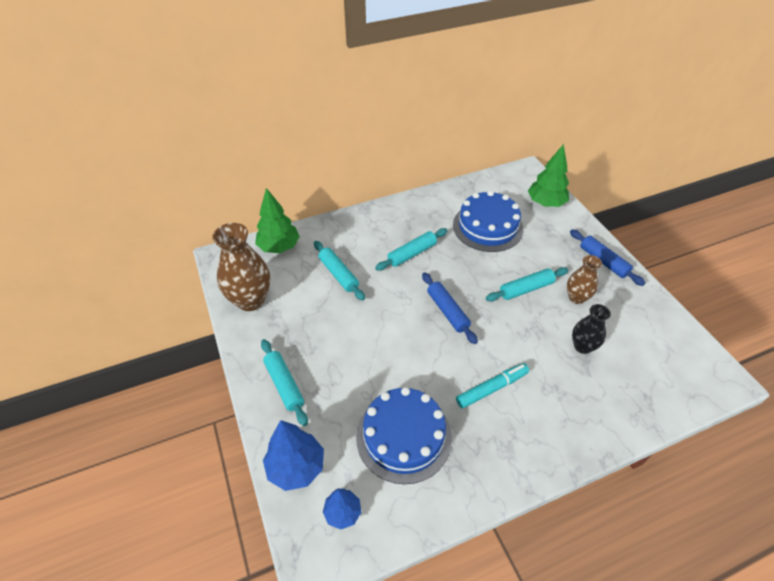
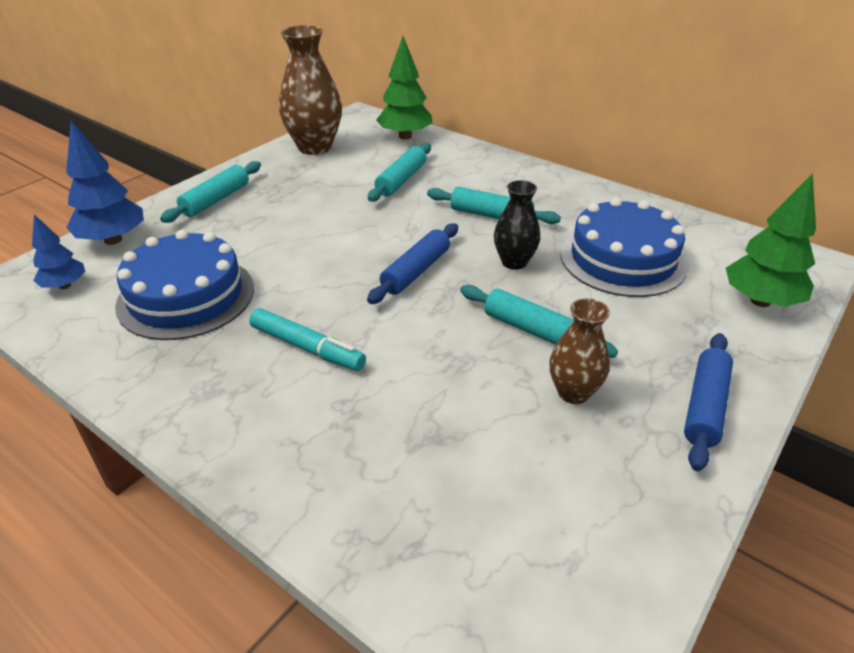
camera: 60 degrees right, 10 degrees down
(582, 346) = (466, 426): black vase -> black vase (514, 262)

